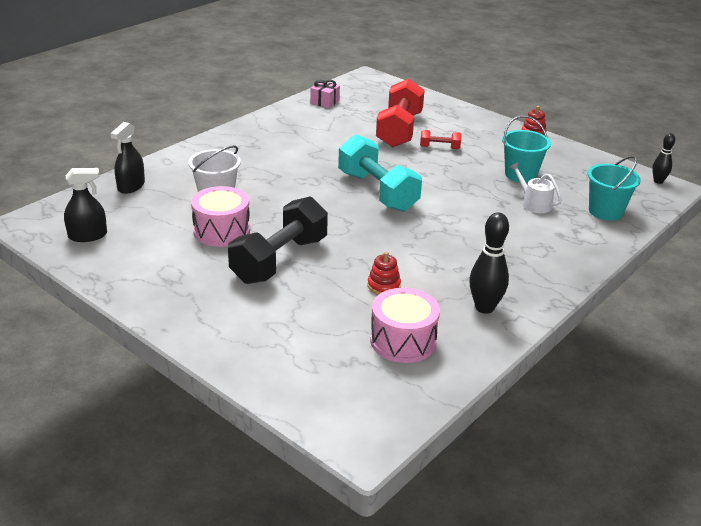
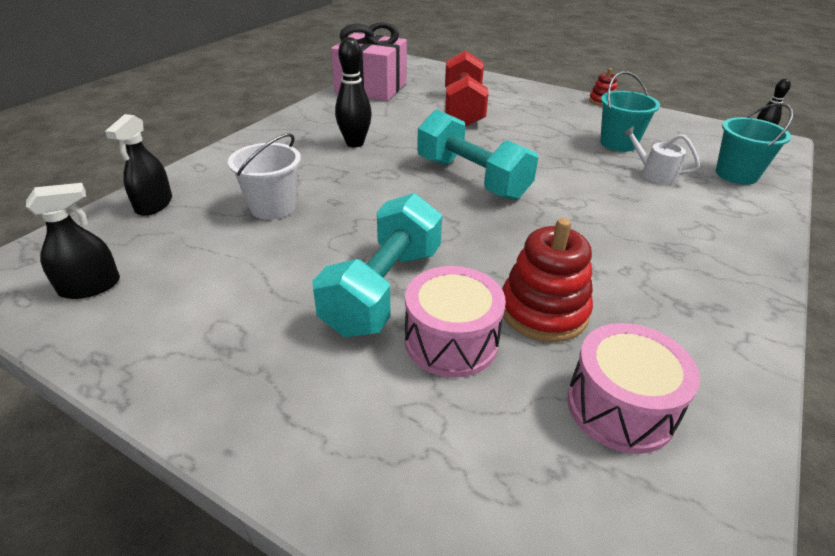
camera: 10 degrees left, 5 degrees up
(221, 231) = (290, 254): pink drum -> pink drum (451, 341)
(279, 260) = (383, 289): black dumbbell -> turquoise dumbbell
(325, 102) = (371, 88): pink gift -> pink gift, size x2.34
(383, 286) = (543, 311): red stacking toy -> red stacking toy, size x1.85
(439, 147) = (515, 123): red dumbbell -> none
(484, 307) = (695, 326): black bowling pin -> black bowling pin (355, 143)

